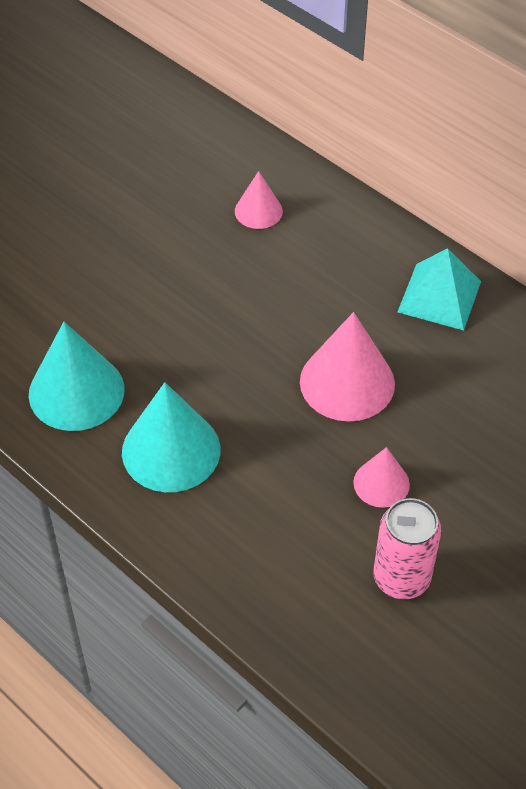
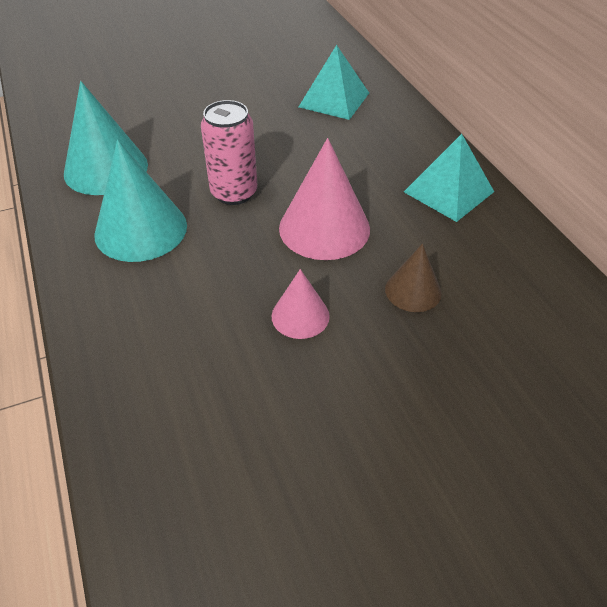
camera: 25 degrees right, 5 degrees down
(258, 211) = (334, 99): pink cone -> turquoise pyramid
(401, 578) = (262, 407): pink can -> pink can (234, 193)
(463, 420) = (413, 291): none -> brown cone

